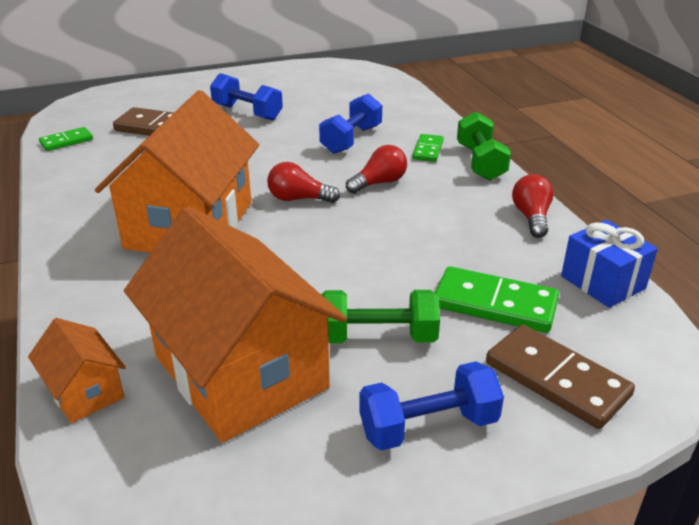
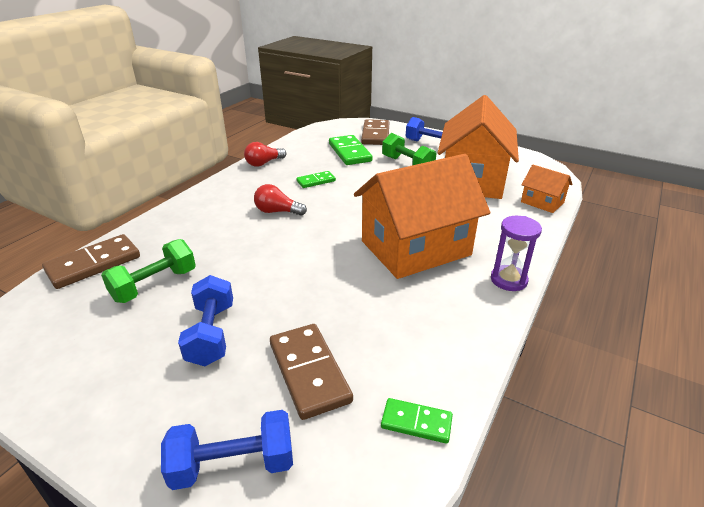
camera: 130 degrees left, 0 degrees up
(62, 245) = (508, 280): none -> purple hourglass
(84, 391) = (542, 202): orange house -> orange house turned 60 degrees counterclockwise
(299, 199) = (333, 228): red light bulb -> none
(351, 140) = (220, 248): blue dumbbell -> blue dumbbell (233, 464)
(401, 96) = (93, 264): none -> brown domino
(428, 150) = (207, 213): green domino -> green domino (316, 181)
(480, 162) = (209, 192): green dumbbell -> green dumbbell (155, 285)
(602, 282) = (302, 140): blue gift -> none

